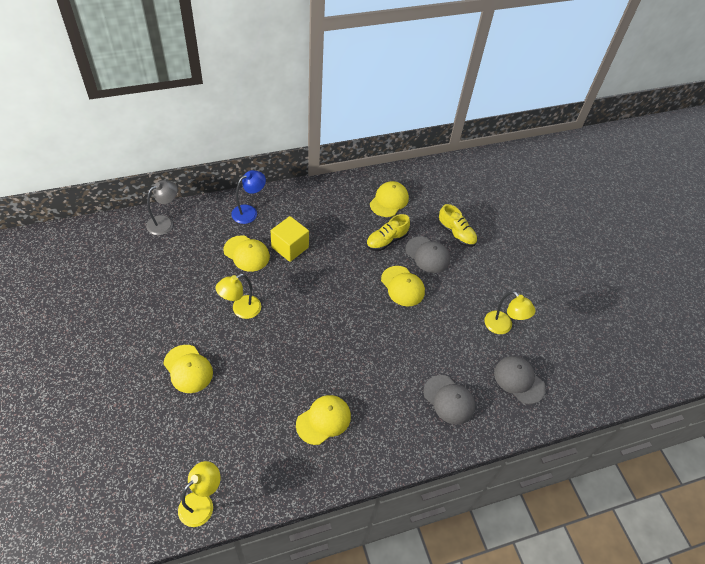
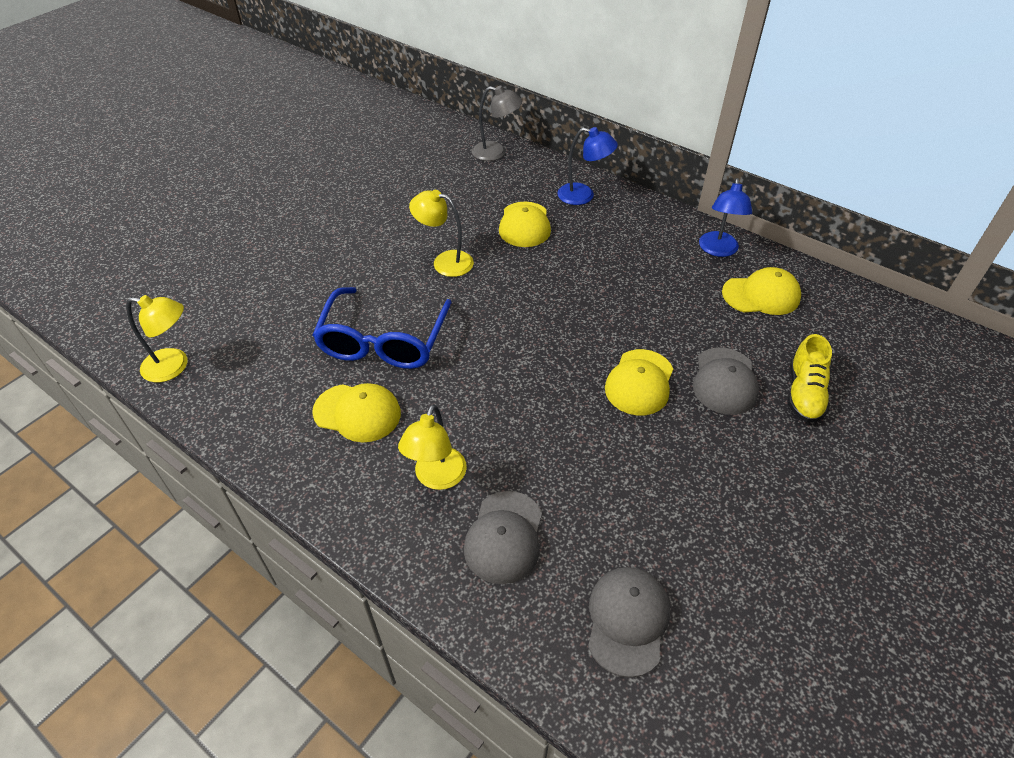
camera: 60 degrees right, 5 degrees down
(188, 369) = (332, 266): yellow cap -> none
(279, 378) = (383, 341): none -> blue glasses
(290, 247) = (574, 251): yellow cube -> none
(345, 192) = (718, 250): none -> blue lamp
(386, 240) = (693, 327): yellow shoe -> none
(502, 327) = (705, 543): yellow lamp -> yellow lamp (437, 478)

